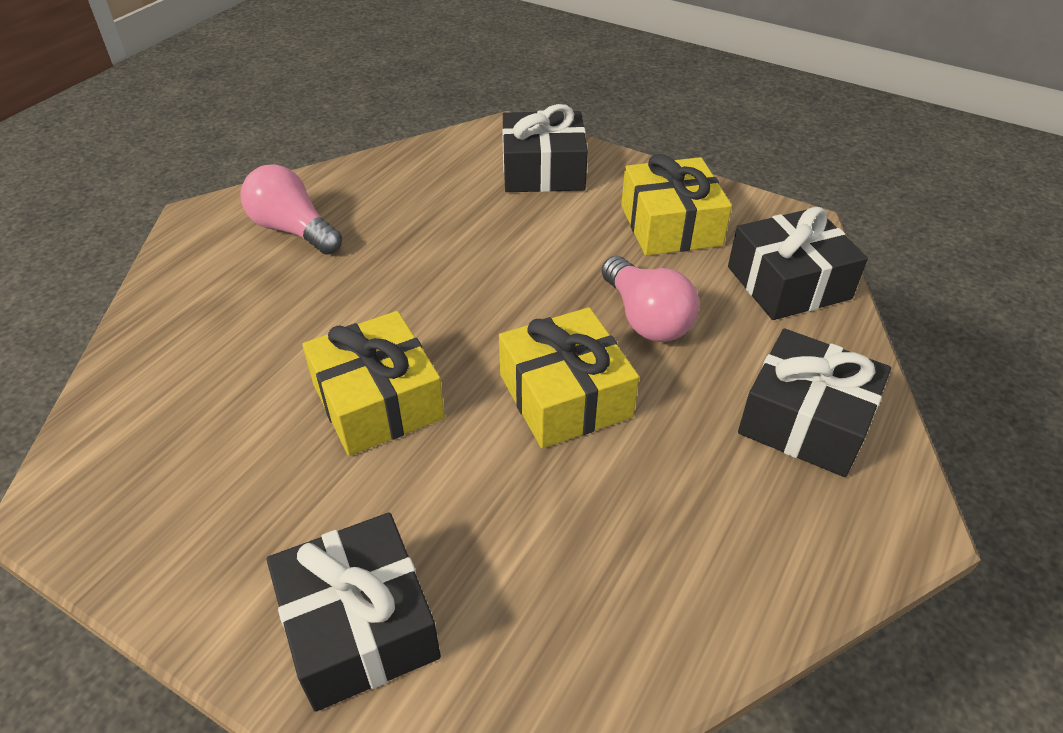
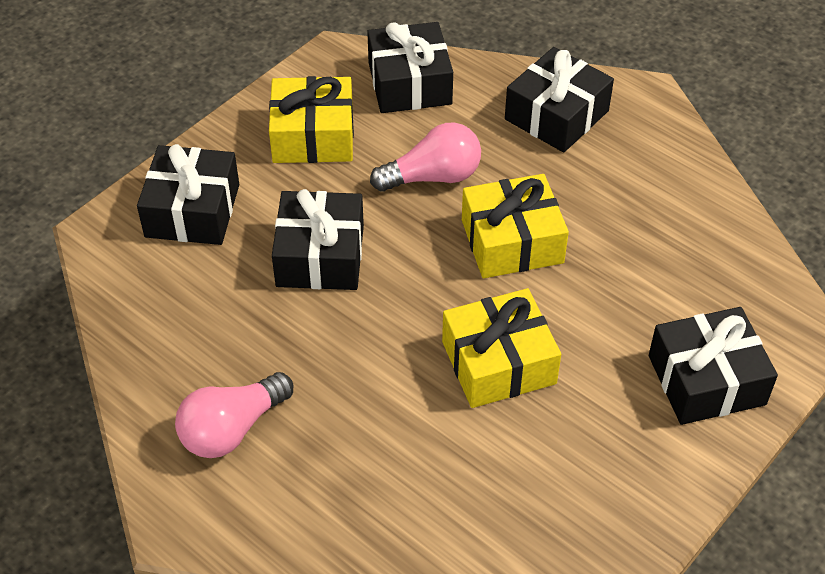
camera: 80 degrees left, 5 degrees up
(506, 252) = (320, 256): none -> black gift

